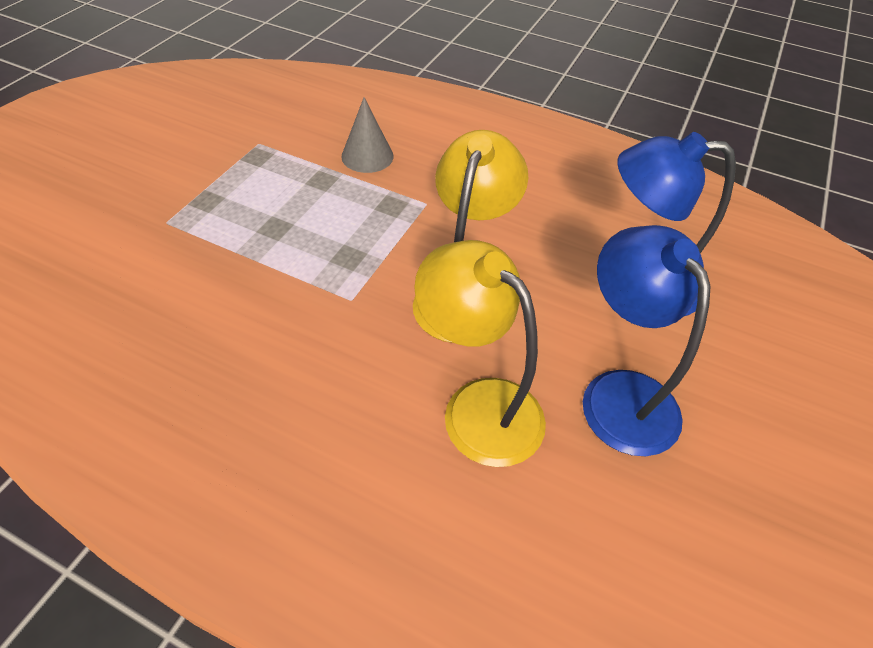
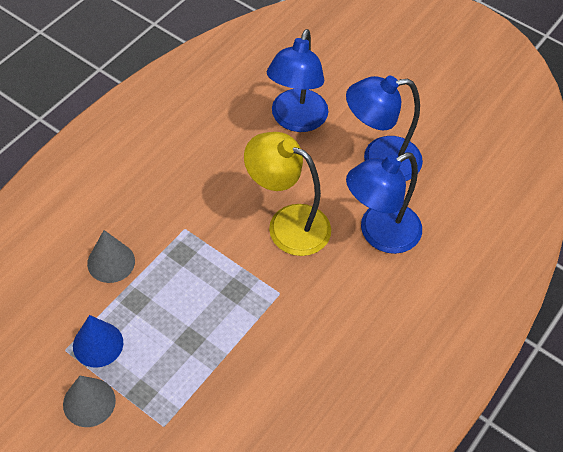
camera: 80 degrees left, 5 degrees up
(198, 167) = (89, 402): none -> grey cone
(265, 162) = (98, 344): none -> blue cone
(478, 406) = (379, 234): yellow lamp -> blue lamp

